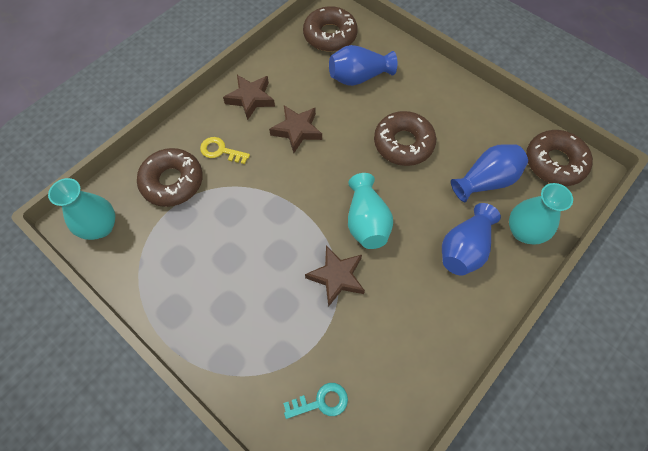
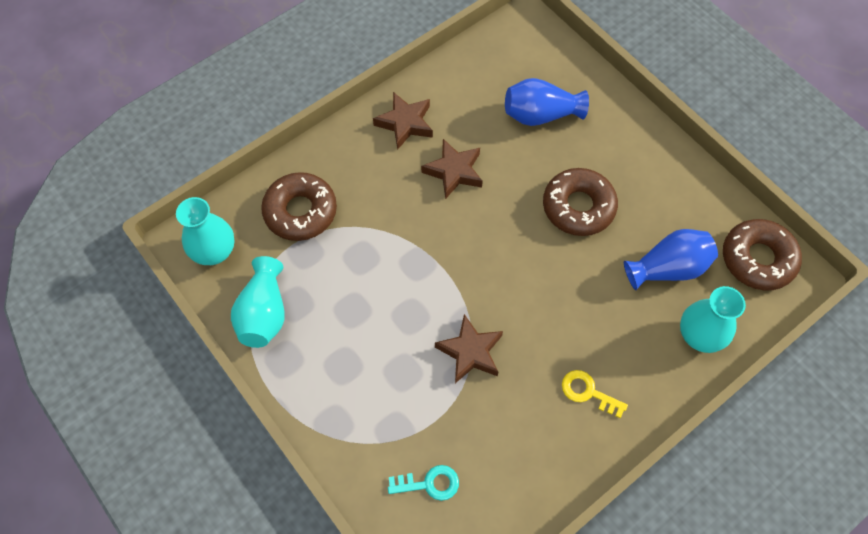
camera: 10 degrees right, 0 degrees up
(221, 151) = (361, 183): yellow key -> yellow key (588, 392)
(330, 35) = (515, 55): brown donut -> none
(366, 221) = (516, 294): turquoise vase -> turquoise vase (264, 313)
(464, 248) = (624, 344): blue vase -> none

